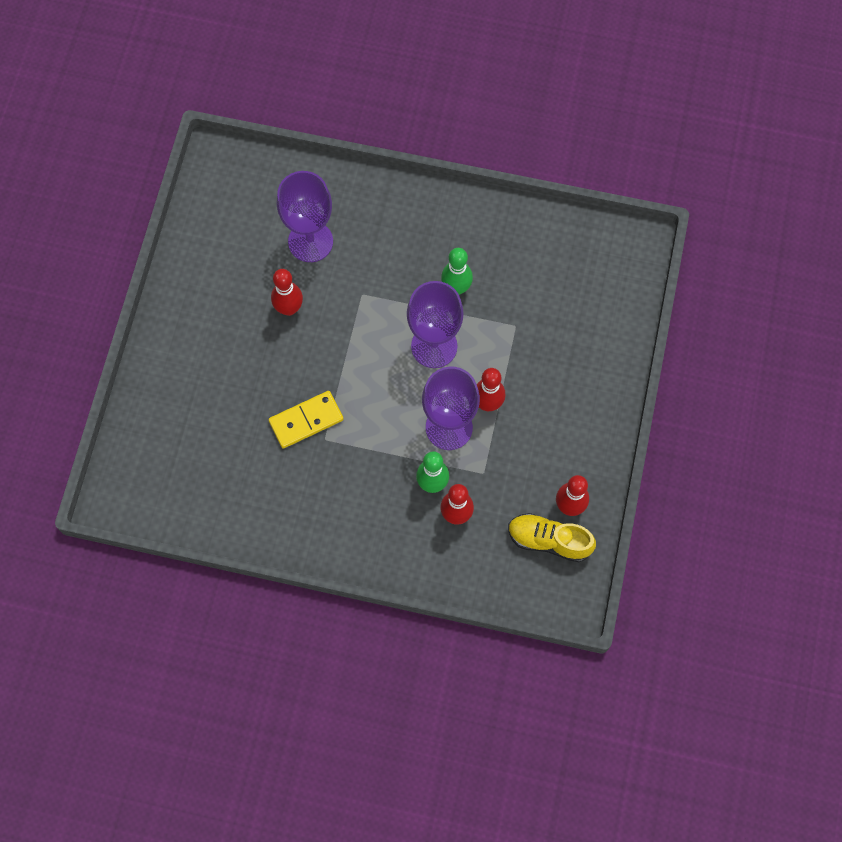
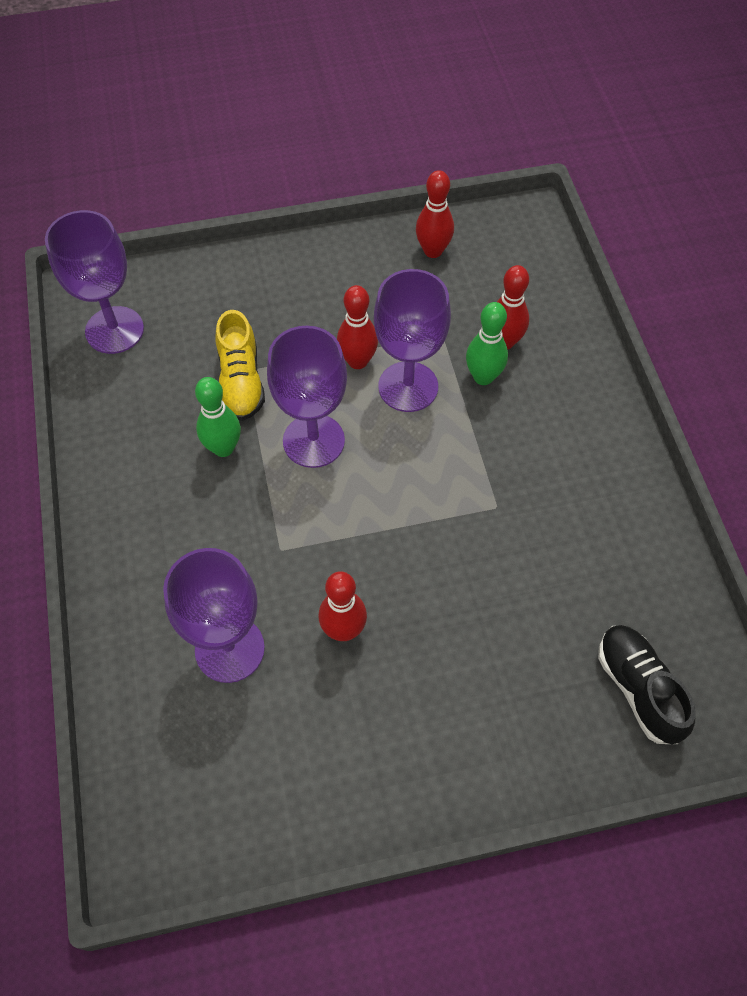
camera: 115 degrees left, 10 degrees down
(162, 458) = (638, 689): none -> black shoe
(306, 420) = (485, 538): yellow domino -> none
(549, 540) = (480, 255): yellow shoe -> yellow shoe (241, 382)
(593, 252) = (114, 330): none -> purple goblet

